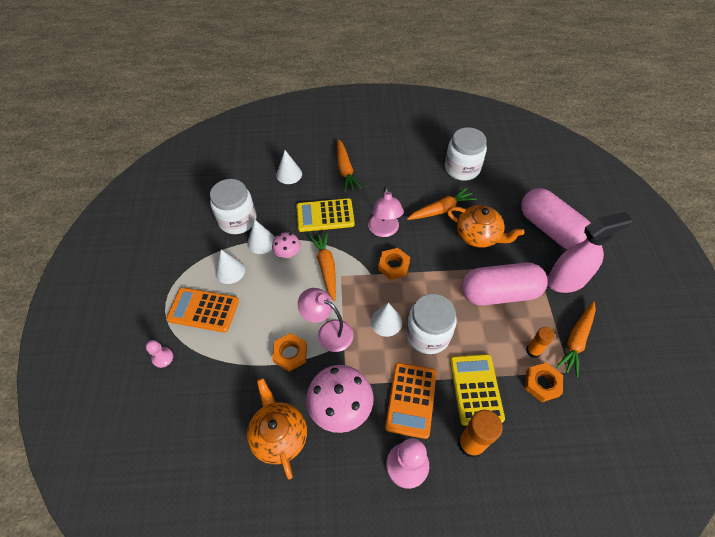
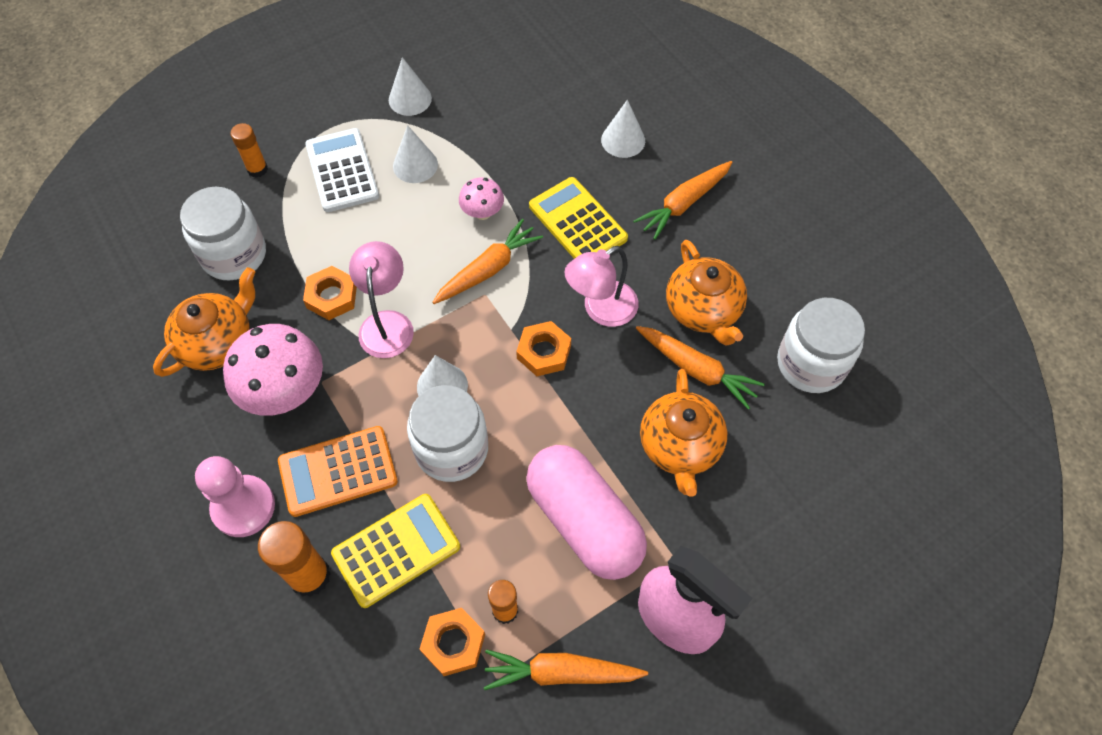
camera: 60 degrees right, 5 degrees up
(162, 357) = (257, 169): pink pawn -> orange glue stick
(203, 310) = (342, 171): orange calculator -> white calculator
(237, 220) = (500, 127): white jar -> white jar (234, 255)
(261, 242) = (482, 173): white cone -> white cone (410, 99)
(410, 192) = (703, 310): none -> orange teapot
(550, 229) = (772, 555): pink capsule -> none

